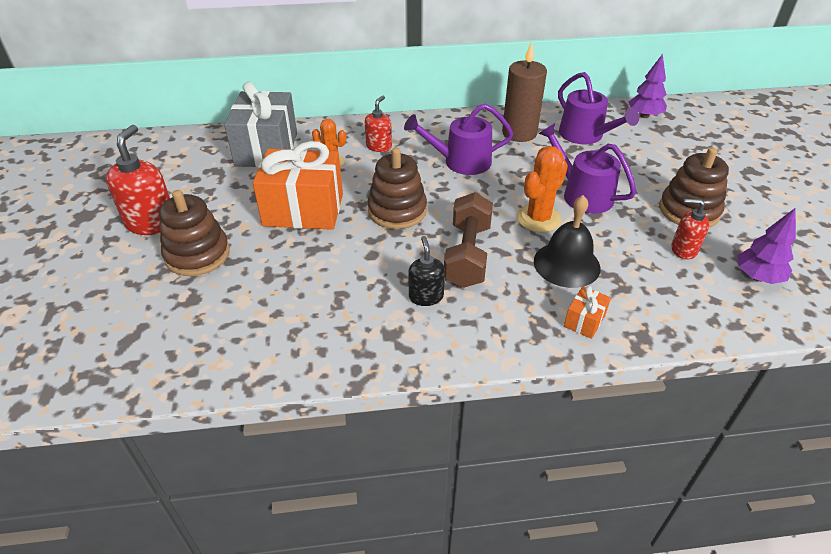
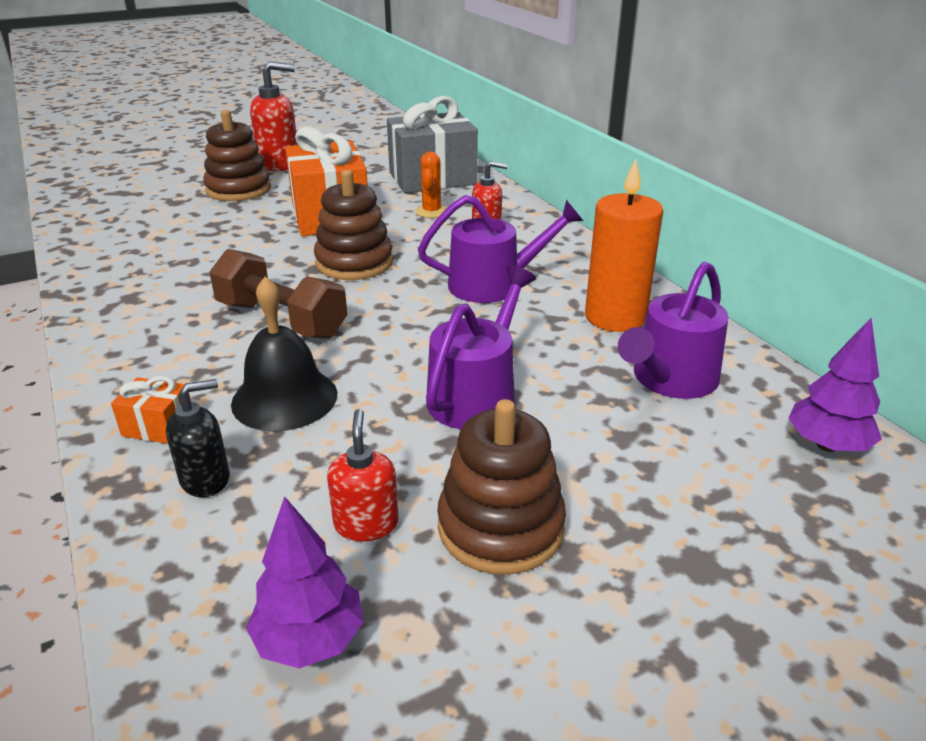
camera: 70 degrees right, 10 degrees down
(426, 296) = (195, 306): black soap dispenser -> black soap dispenser (206, 479)
(461, 162) = (493, 284): purple watering can -> purple watering can turned 105 degrees clockwise
(467, 255) = (281, 320): brown dumbbell -> brown dumbbell turned 45 degrees clockwise
(519, 133) = (615, 317): brown candle -> orange candle
(538, 218) = (387, 362): orange cactus -> none

